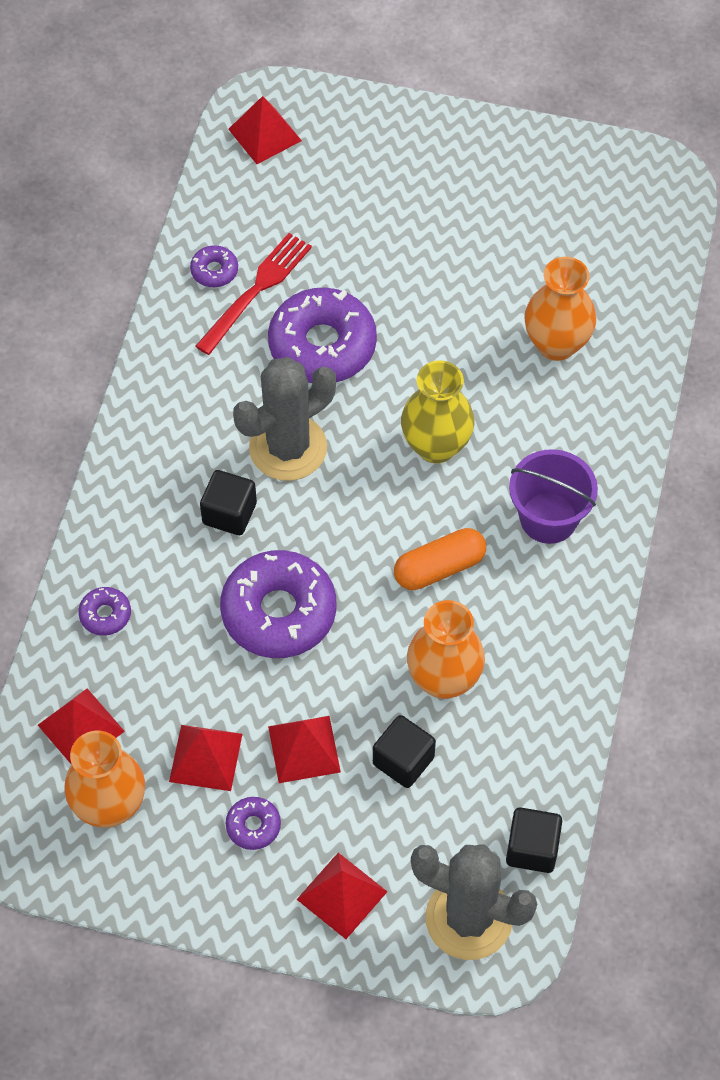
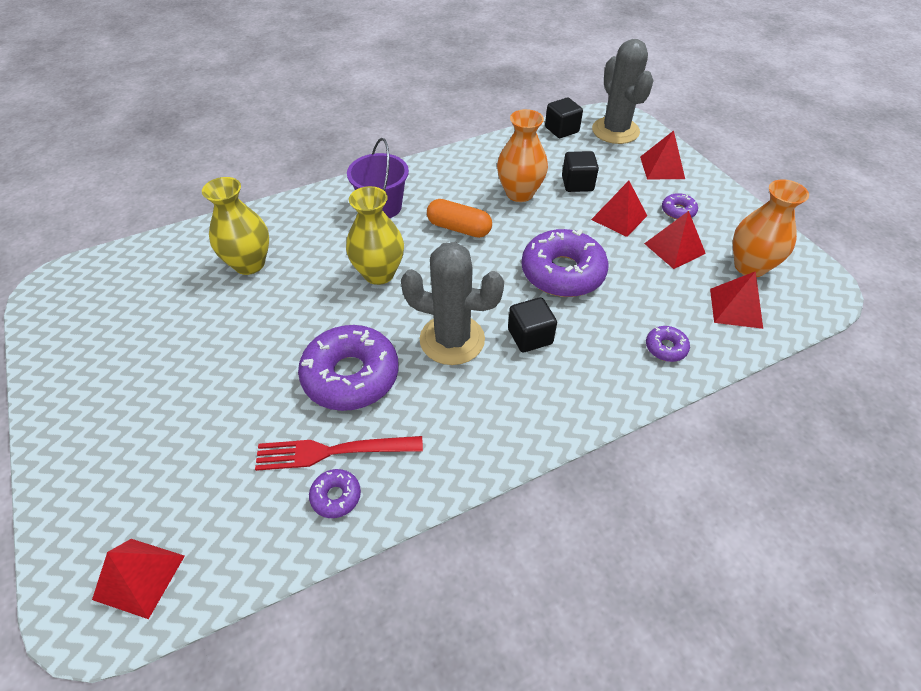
camera: 130 degrees left, 10 degrees down
(556, 344) = (249, 264): orange vase -> yellow vase

